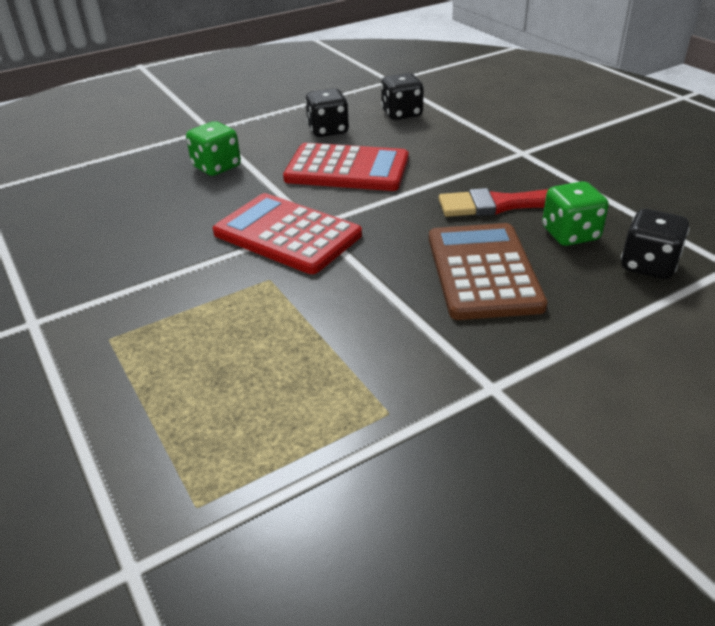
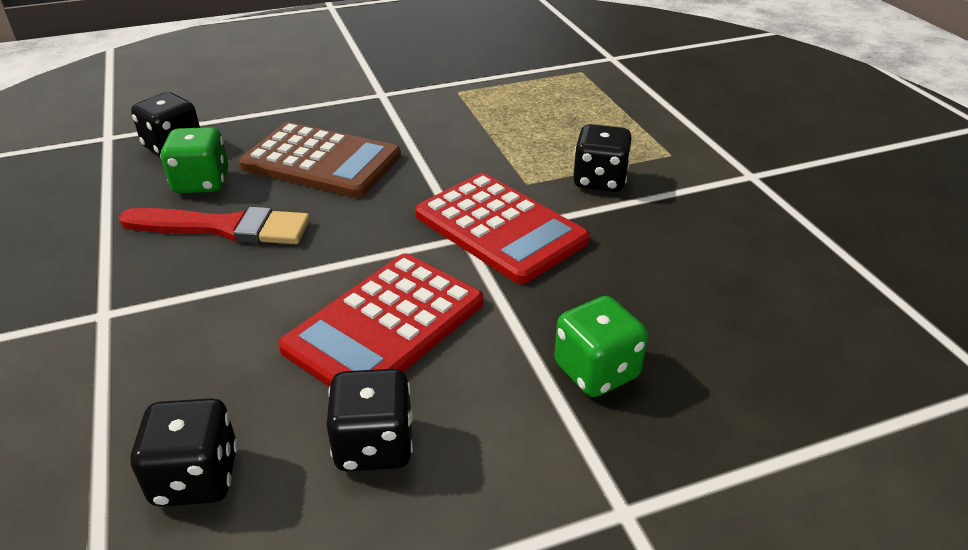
camera: 170 degrees left, 0 degrees up
(196, 291) = (599, 181): none -> black dice
(347, 169) = (385, 326): red calculator -> red calculator turned 75 degrees counterclockwise
(483, 271) = (321, 161): brown calculator -> brown calculator turned 75 degrees counterclockwise

